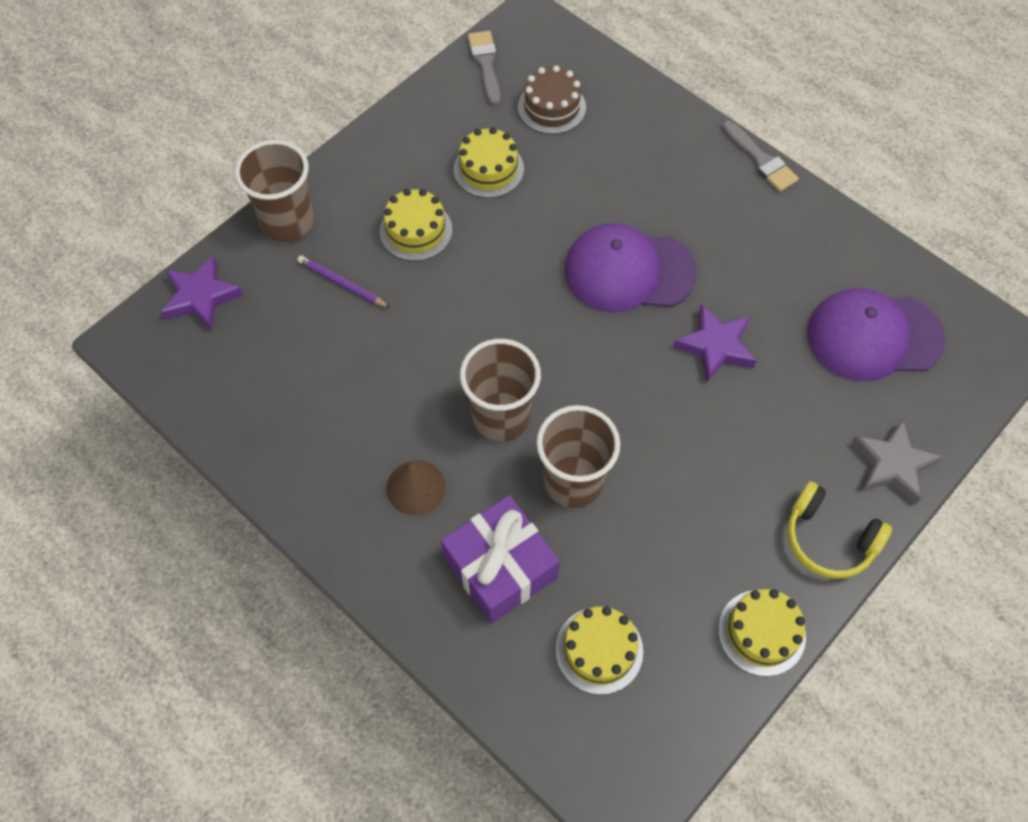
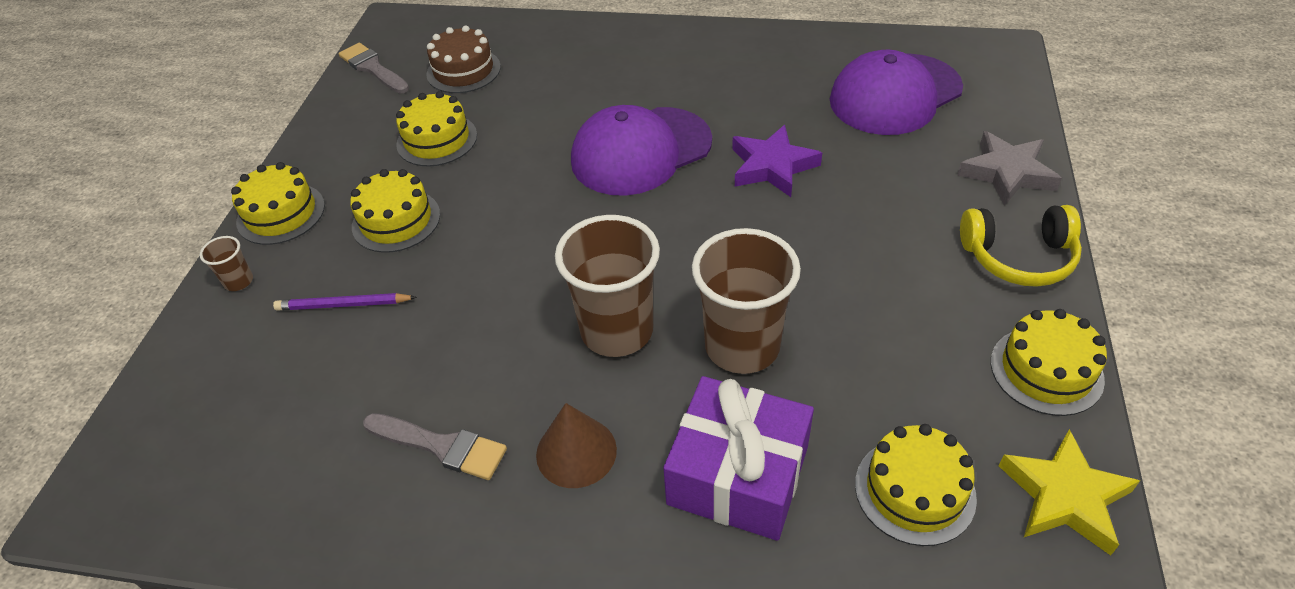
camera: 30 degrees left, 15 degrees down
(201, 297) = (168, 405): purple star -> none
(288, 222) = (239, 281): brown cup -> brown cup, size x0.43
(344, 176) = (281, 213): none -> yellow cake
(689, 717) = (1065, 496): none -> yellow star
(761, 160) = (685, 26): grey brush -> grey brush (441, 446)

